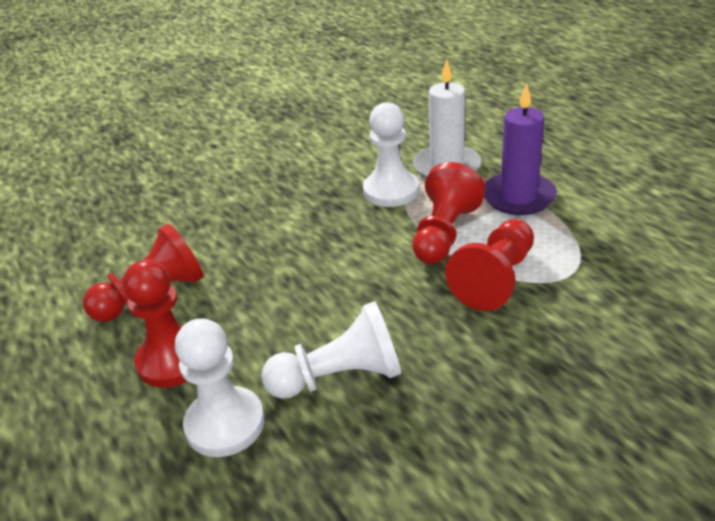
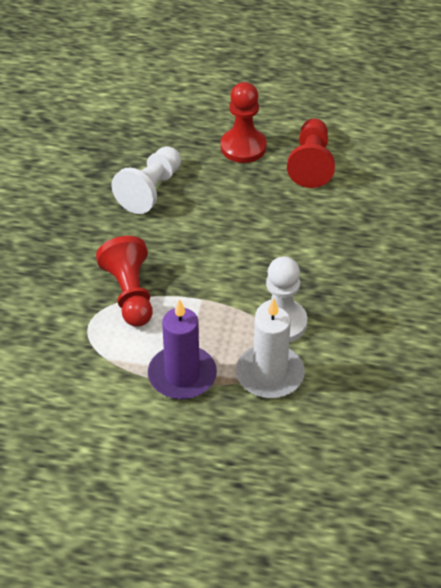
camera: 130 degrees right, 10 degrees up
(225, 424) = (176, 142): white pawn -> none
(444, 234) = (198, 308): red pawn -> none

